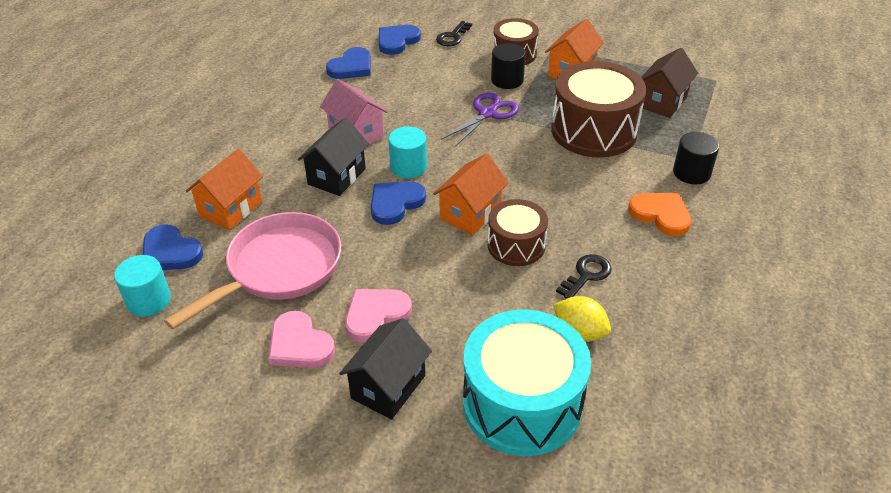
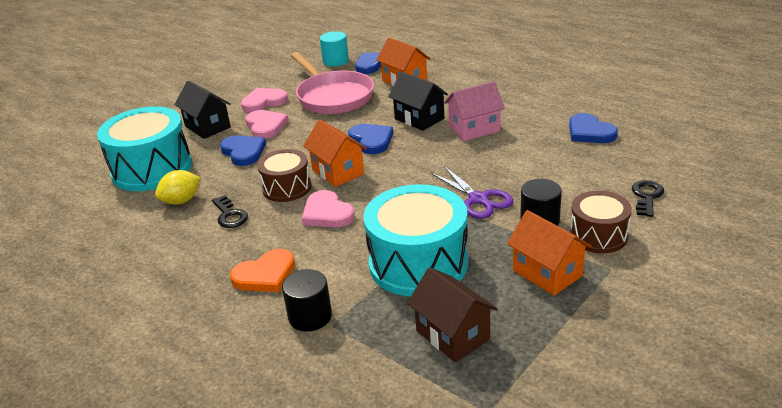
camera: 110 degrees right, 10 degrees down
(397, 41) = (640, 160): blue heart -> blue heart (243, 152)
(408, 167) = (414, 149): turquoise cylinder -> none
(452, 37) = (647, 196): black key -> black key turned 60 degrees clockwise
(549, 201) = (327, 213): none -> pink heart
(594, 130) = (418, 263): brown drum -> turquoise drum

